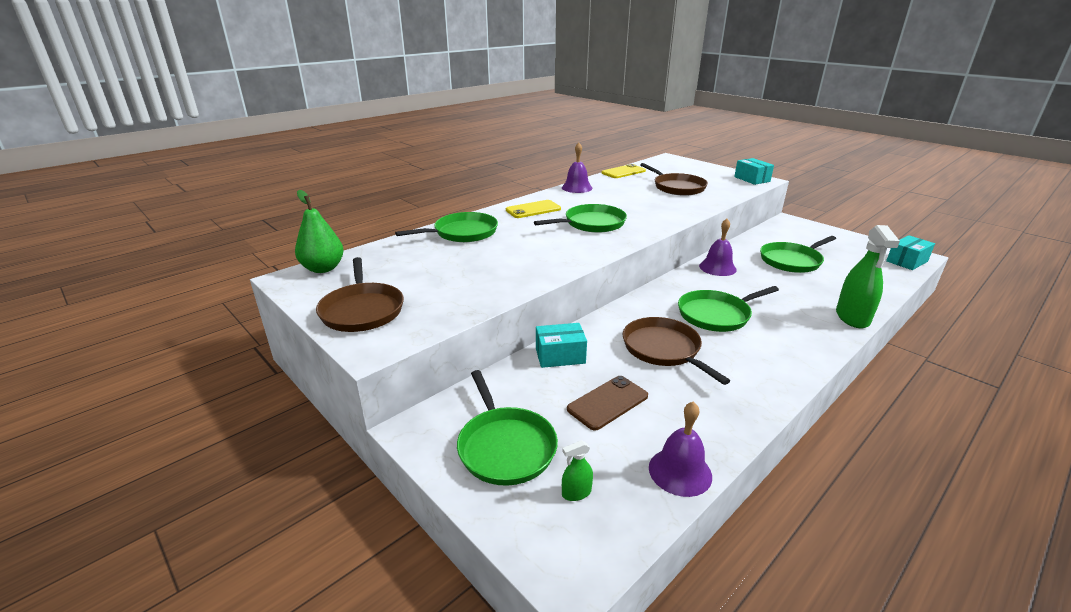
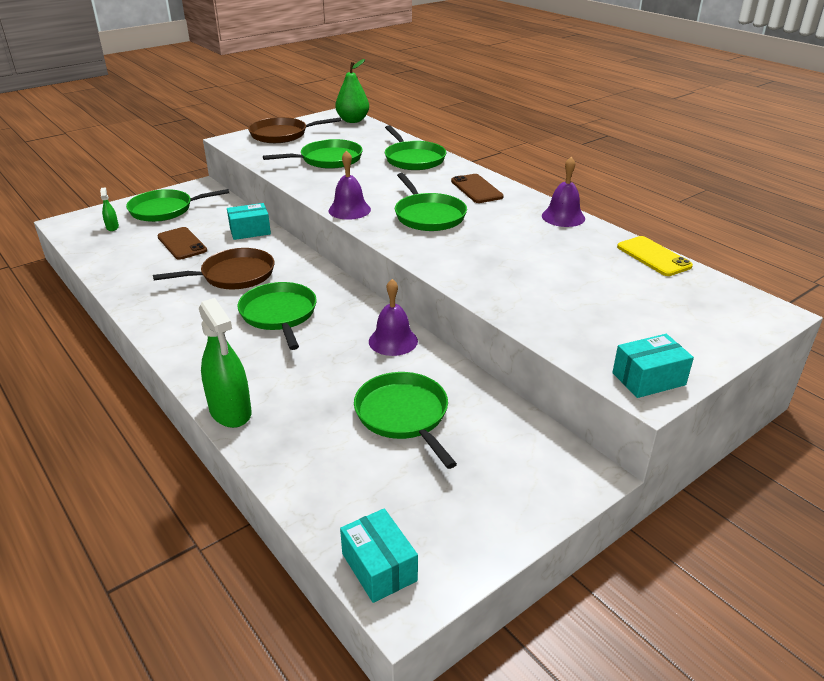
camera: 95 degrees right, 5 degrees up
(461, 272) = (328, 159): none -> green pan
(533, 209) = (476, 189): yellow phone -> brown phone
(560, 356) = (250, 231): turquoise box -> turquoise box turned 75 degrees clockwise
(677, 187) = (578, 290): brown pan -> none
(680, 471) = (100, 260): purple bell -> purple bell (349, 210)
(852, 317) = (230, 411): green spray bottle -> green spray bottle turned 135 degrees counterclockwise

